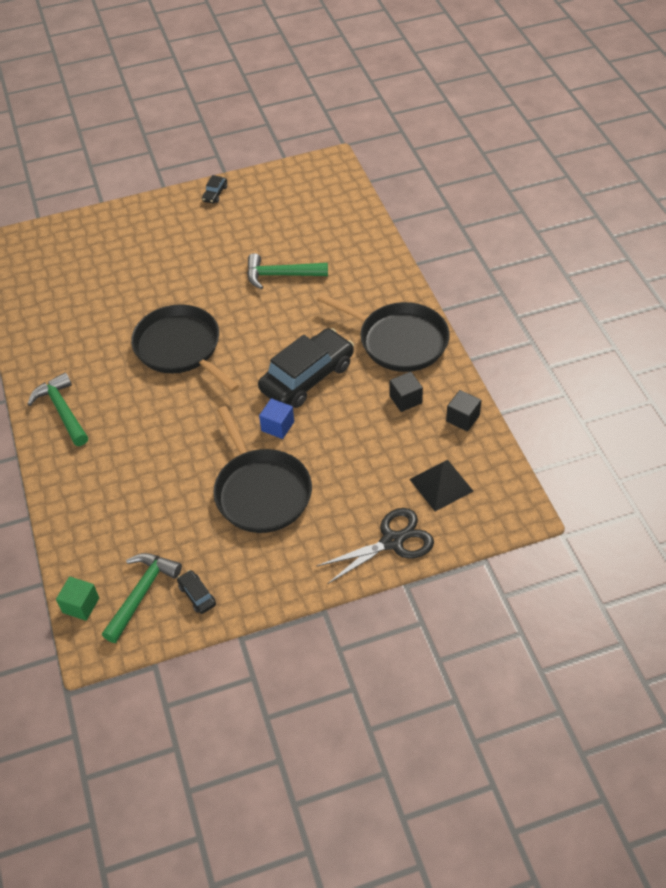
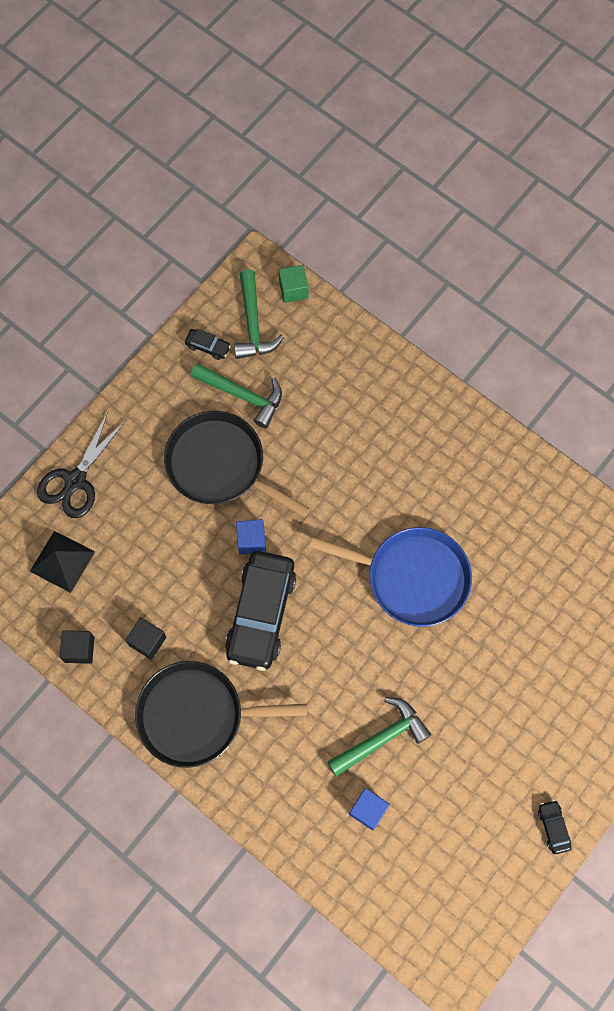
camera: 145 degrees right, 20 degrees up
(62, 411) = (464, 444): green hammer -> green hammer (242, 395)
(181, 348) = (412, 577): black pan -> blue pan
(320, 246) = (368, 810): none -> blue cube

